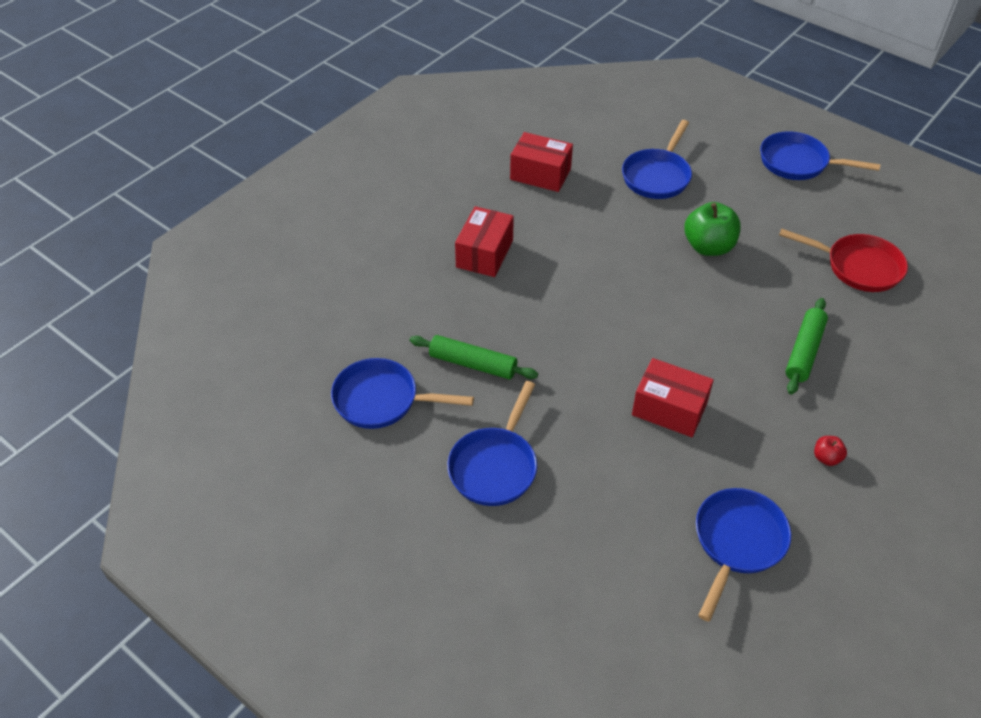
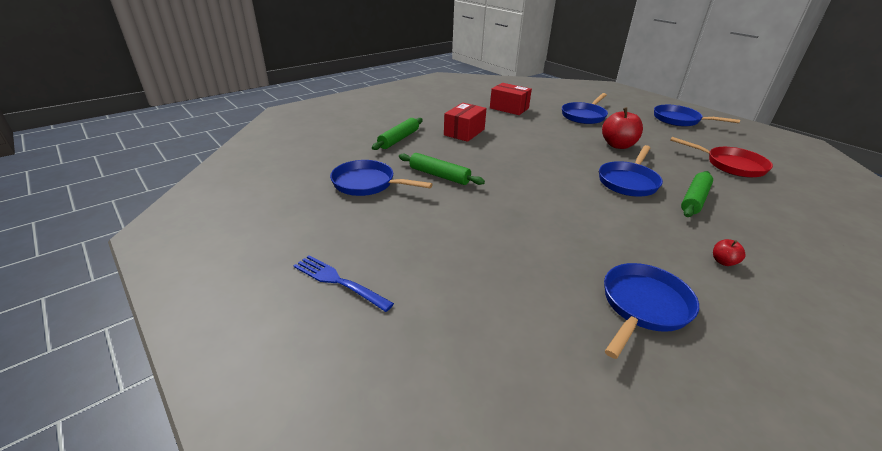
camera: 10 degrees right, 15 degrees down
(393, 290) = (399, 139): none -> green rolling pin
(408, 573) = (339, 281): none -> blue fork
(495, 466) = (437, 228): blue pan -> blue pan (628, 181)
(669, 409) = (584, 215): red box -> none
(708, 247) = (618, 145): green apple -> red apple

